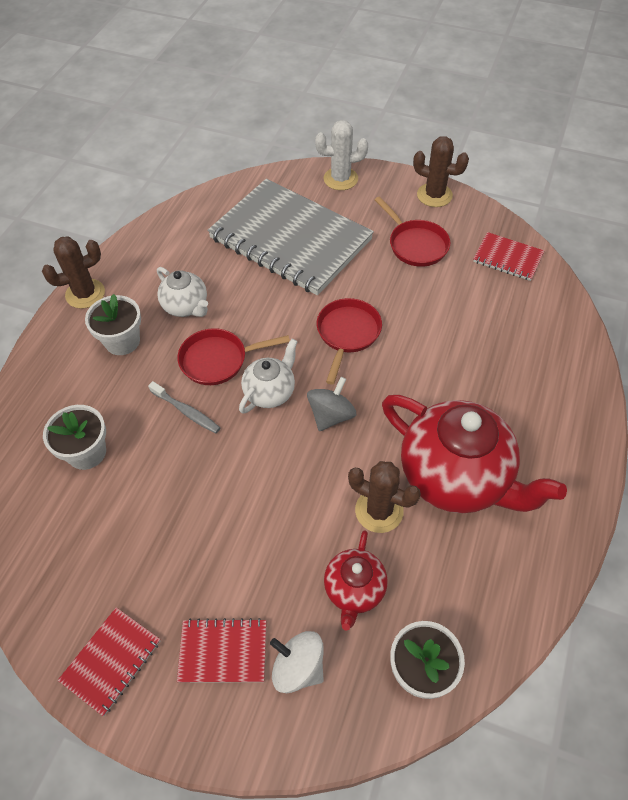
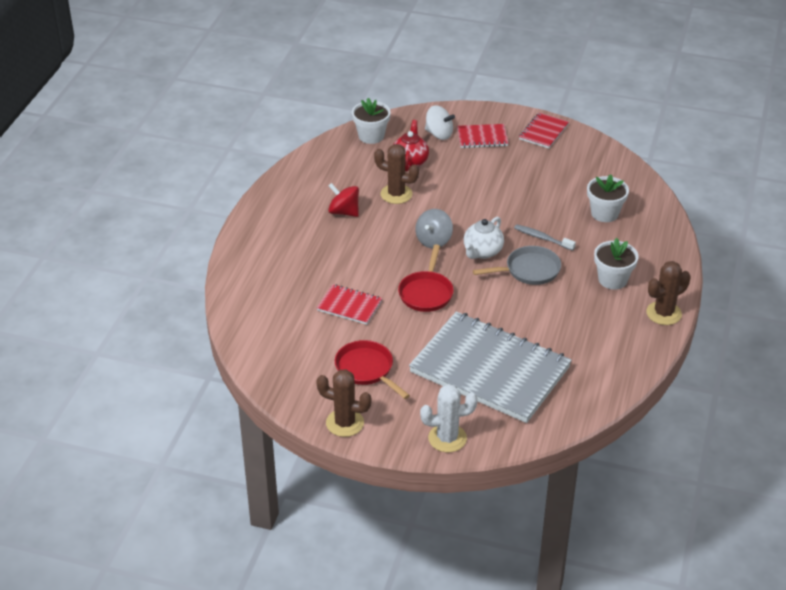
camera: 175 degrees right, 15 degrees down
(186, 306) = (570, 307): white teapot -> none
(218, 360) = (529, 270): red pan -> grey pan
(455, 477) = (344, 212): red teapot -> red spinning top
(507, 258) = (279, 361): red notebook -> red notebook (349, 306)

